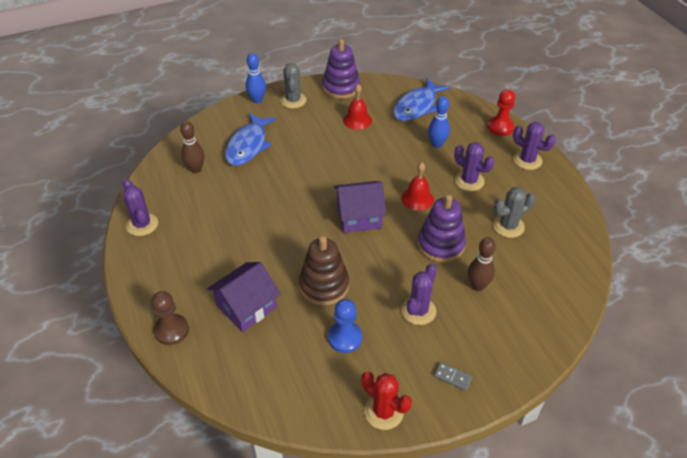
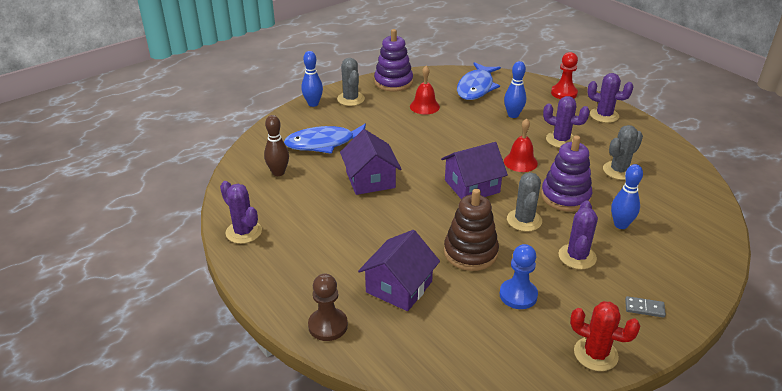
camera: 15 degrees left, 10 degrees down
(248, 145) = (324, 143): blue fish -> blue fish turned 75 degrees clockwise
(271, 192) = (370, 180): none -> purple house
(389, 262) = (524, 220): none -> grey cactus
(477, 286) = (620, 225): brown bowling pin -> blue bowling pin

